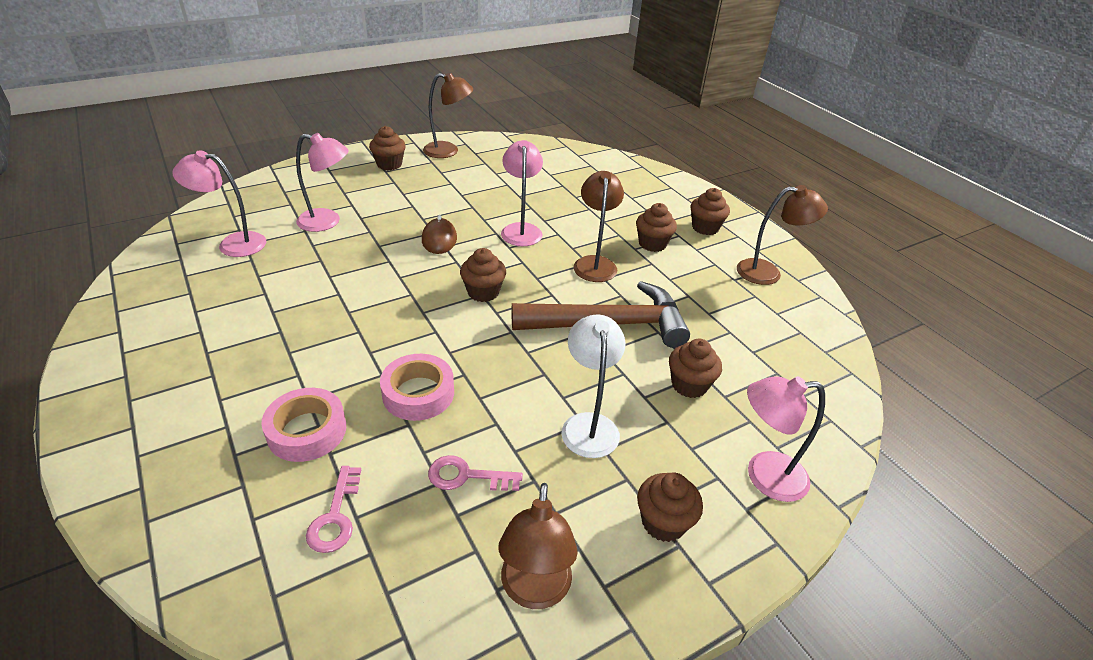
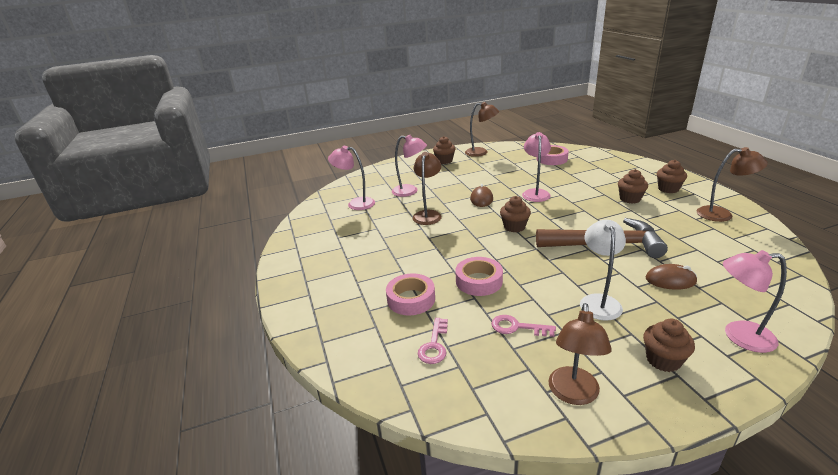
camera: 15 degrees right, 10 degrees down
(552, 168) = (551, 159): none -> pink tape
(595, 263) = (589, 210): brown lamp -> brown lamp (428, 214)
(689, 385) = (670, 280): brown cupcake -> brown mouse

